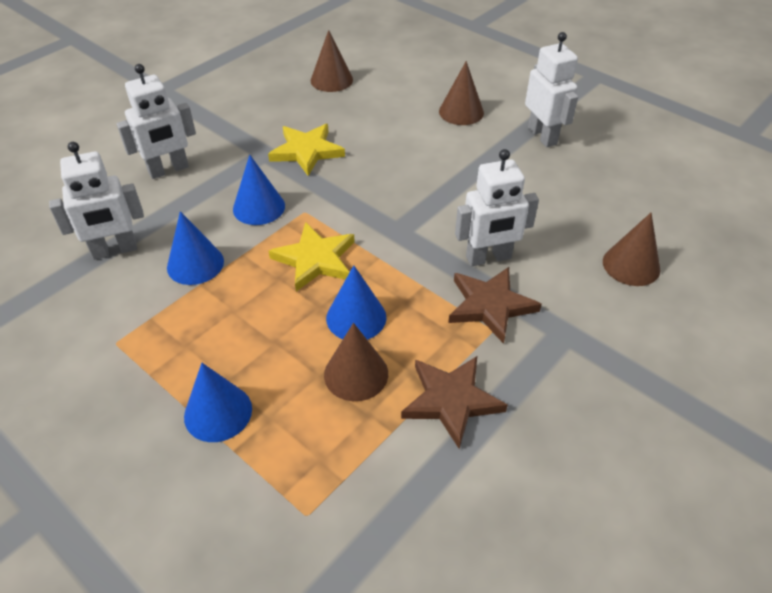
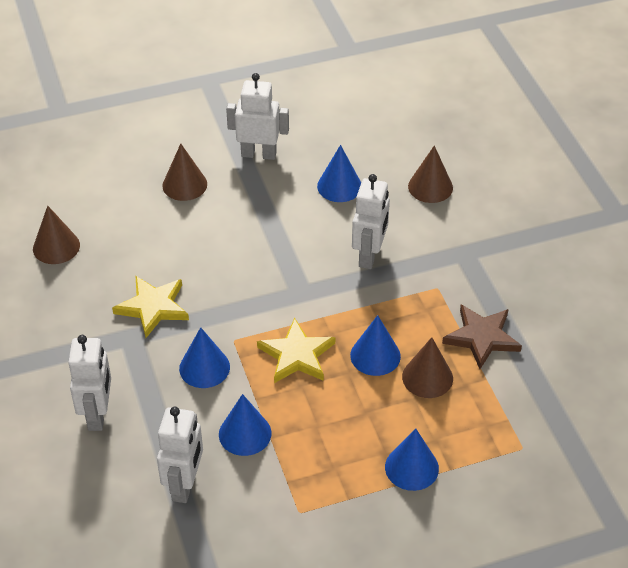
camera: 60 degrees left, 0 degrees up
(490, 305) = (415, 278): brown star -> none
(559, 200) = (339, 186): none -> blue cone

